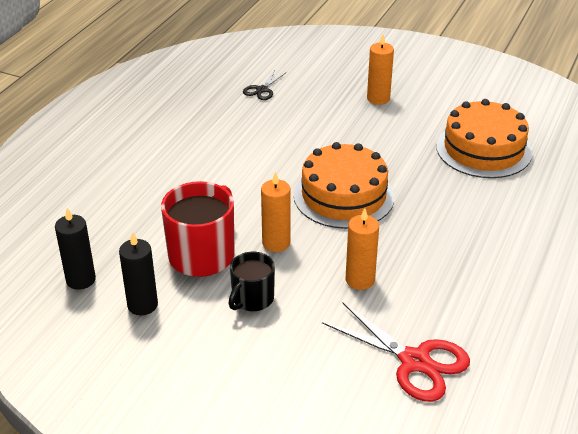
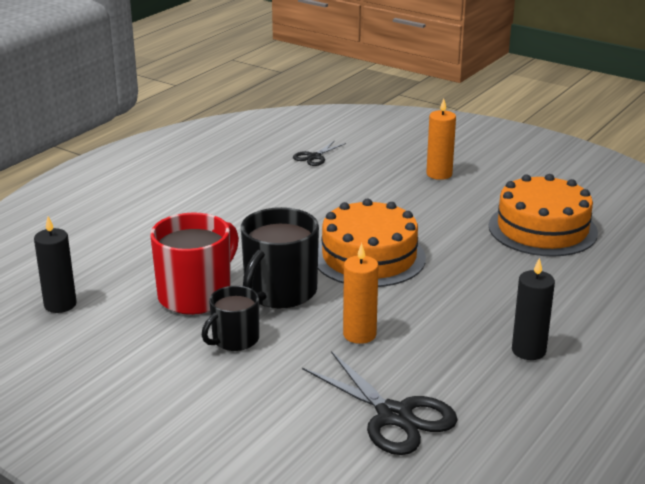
camera: 10 degrees right, 10 degrees down
(142, 305) = (115, 333): black candle -> black candle (528, 351)
(276, 243) = (279, 292): orange candle -> black mug
(414, 361) = (394, 416): red scissors -> black scissors

